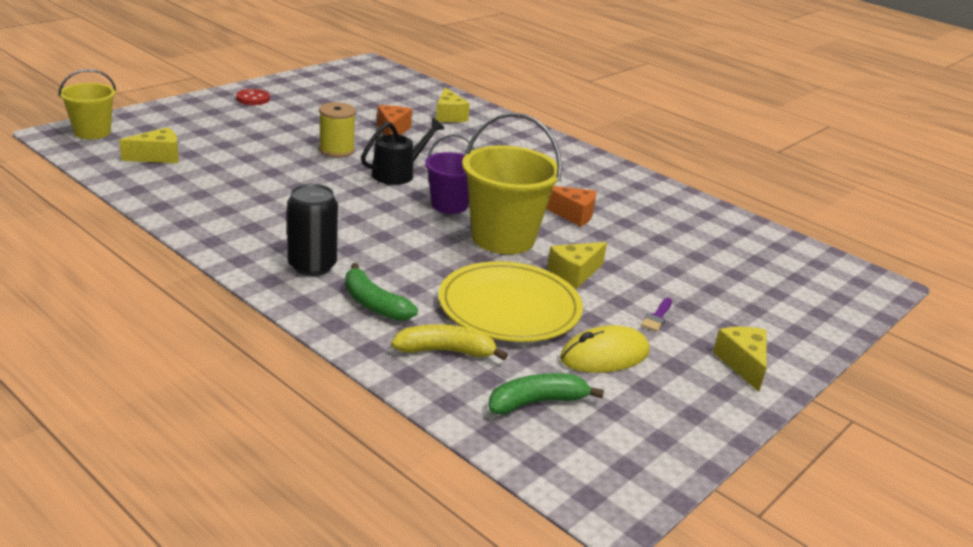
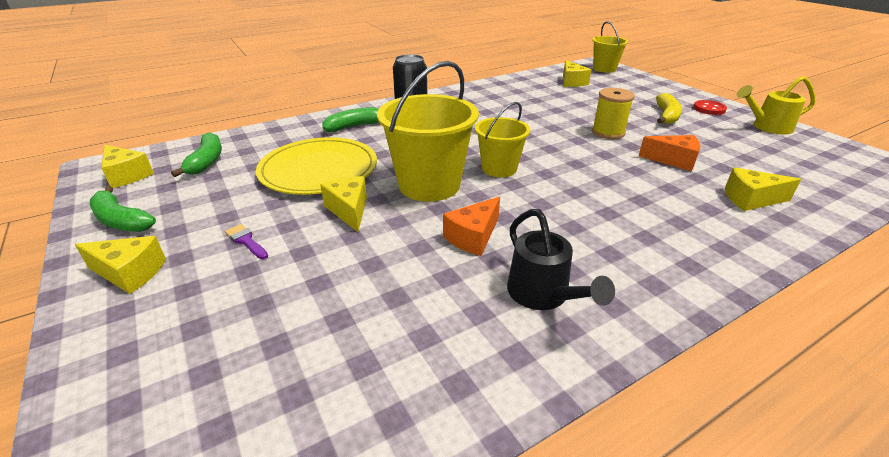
camera: 110 degrees right, 5 degrees up
(299, 85) = (767, 127): none -> yellow watering can
(398, 173) = (565, 153): black watering can -> black watering can (543, 295)
(445, 351) = (286, 141): yellow banana -> yellow banana (666, 116)
(449, 205) = (499, 168): purple bucket -> yellow bucket
(604, 355) = (223, 197): yellow mouse -> none
(613, 460) = (126, 175): none -> yellow cheese
(691, 410) = (121, 220): none -> green banana

